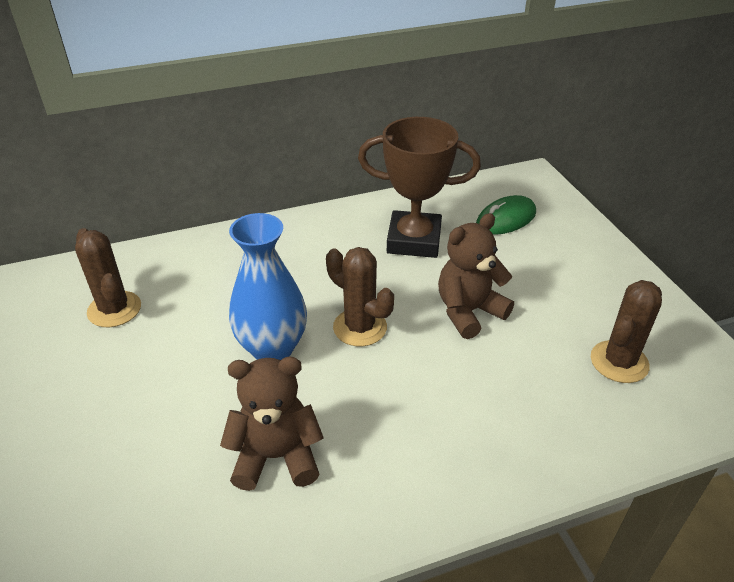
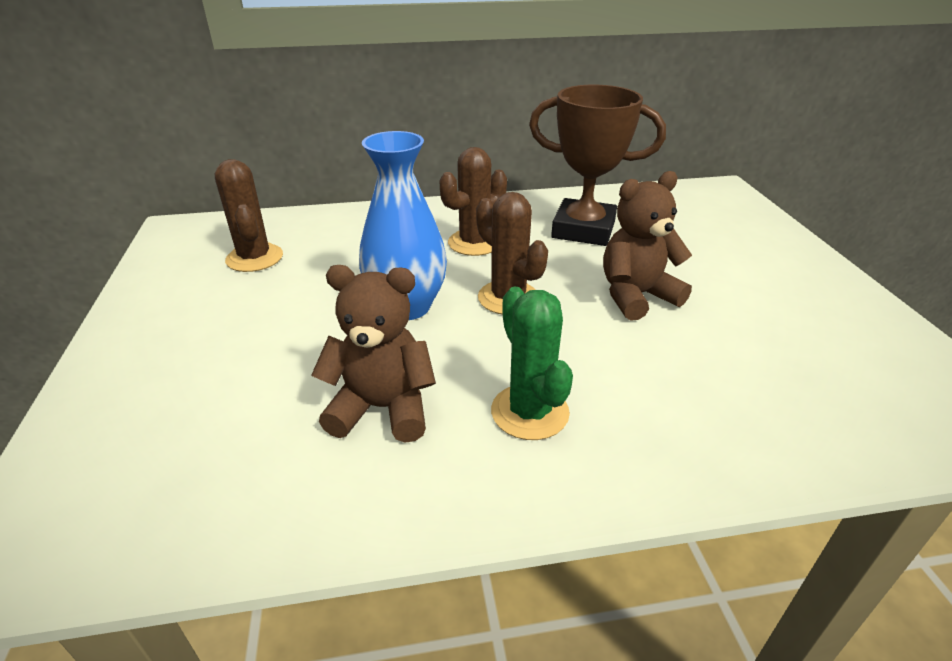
camera: 10 degrees right, 5 degrees down
(397, 442) = (529, 412): none -> green cactus
(505, 219) = (689, 220): green mouse -> none
(619, 362) = (820, 362): brown cactus -> brown cactus (474, 243)

